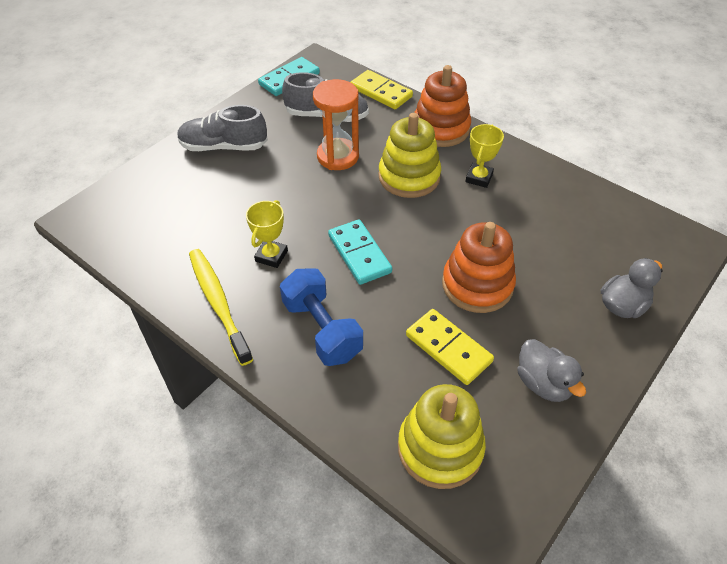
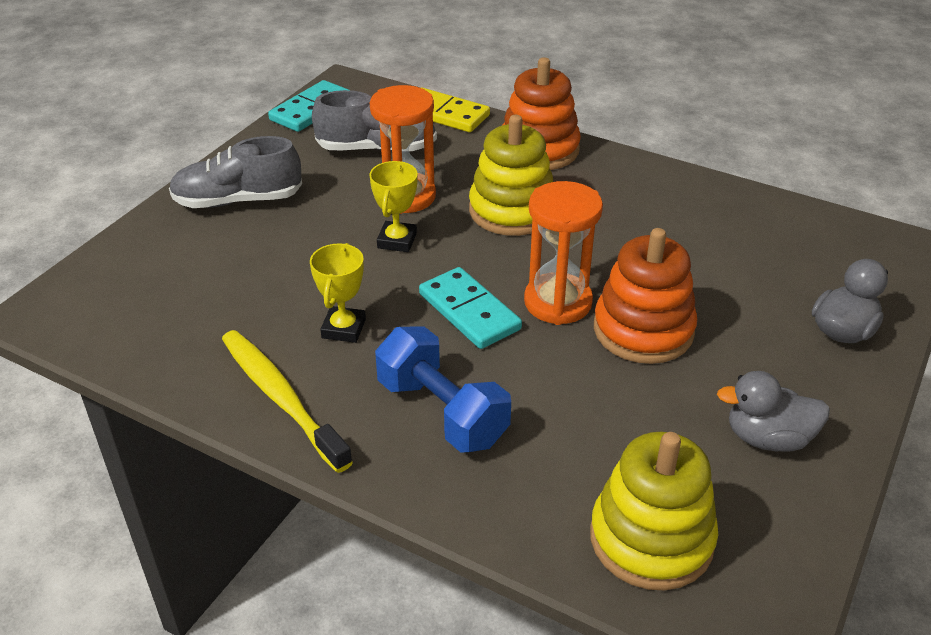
camera: 10 degrees left, 10 degrees down
(422, 255) = (558, 302): none -> orange hourglass
(448, 348) = (626, 412): yellow domino -> none
(479, 178) = (607, 202): yellow trophy -> yellow trophy (397, 241)
(543, 383) = (768, 438): grey duck -> grey duck turned 135 degrees clockwise

